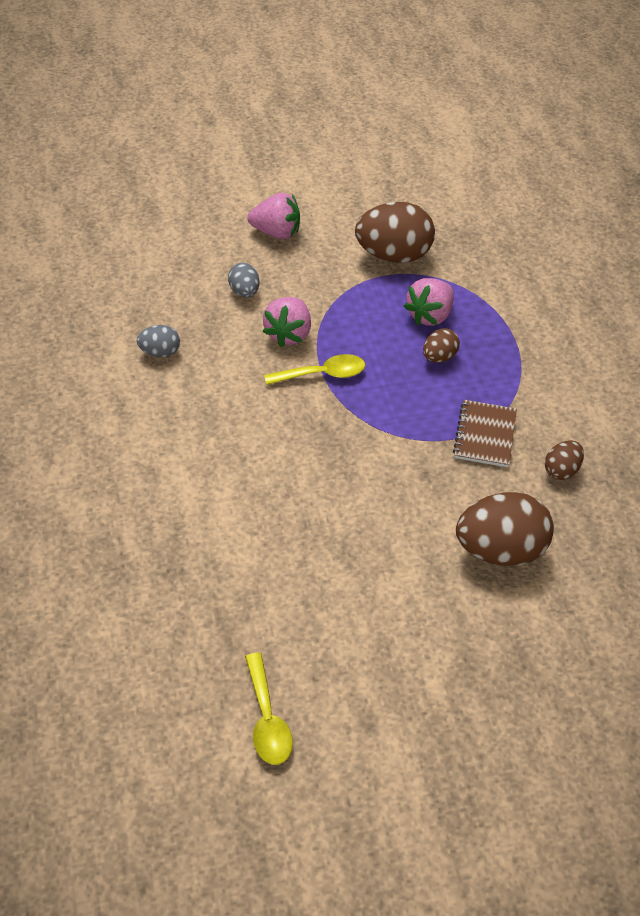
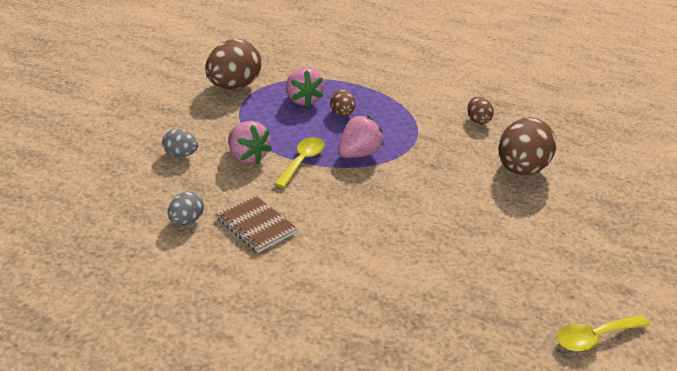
camera: 55 degrees left, 15 degrees down
(267, 719) = (594, 337): yellow spoon -> yellow spoon turned 135 degrees clockwise
(276, 232) = (144, 115): pink strawberry -> pink strawberry (358, 154)
(484, 435) = (424, 130): brown notebook -> brown notebook (256, 225)

